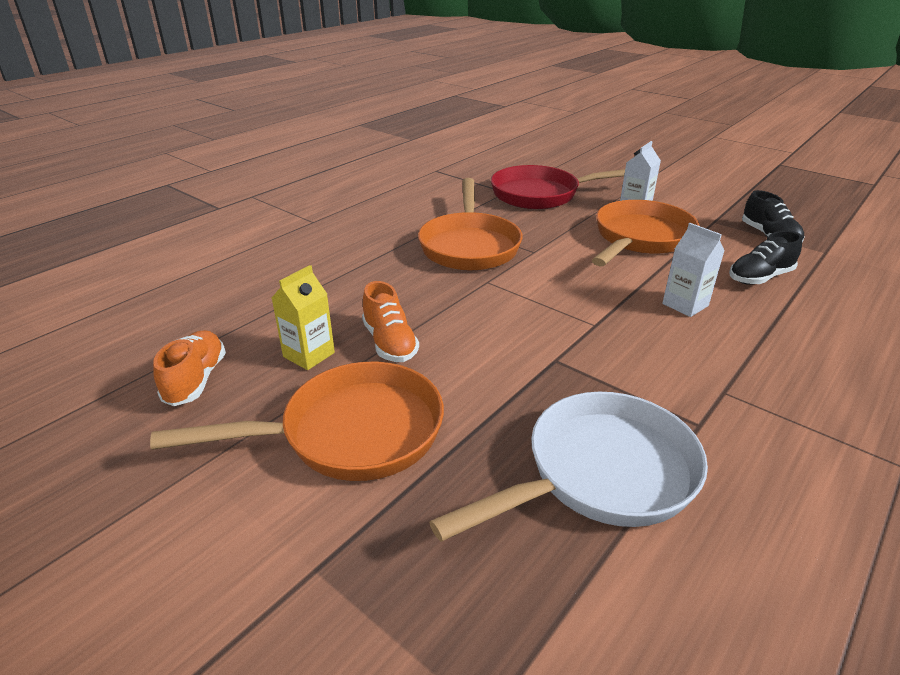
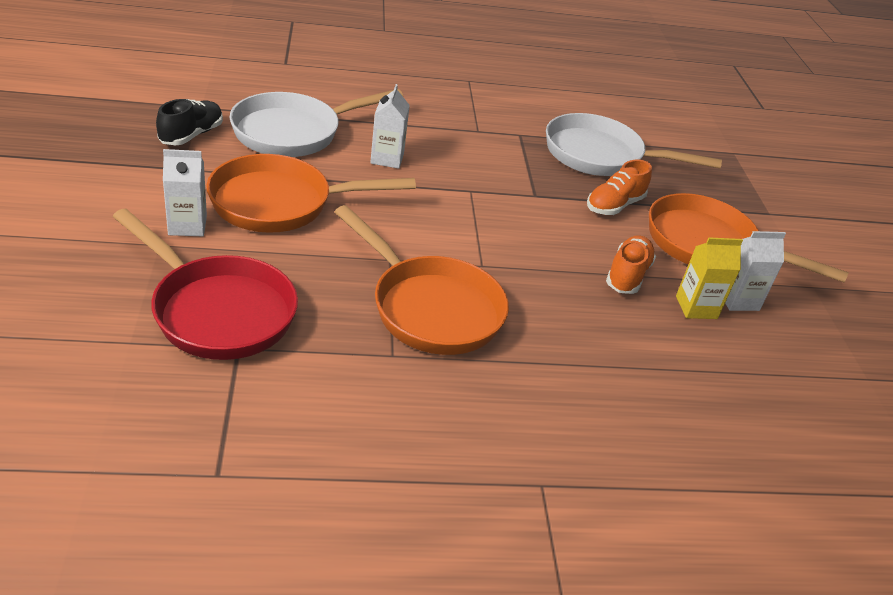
camera: 140 degrees left, 5 degrees up
(196, 380) = (795, 344): orange shoe -> orange shoe (614, 205)
(276, 388) = (738, 300): none -> white carton
(469, 245) = (430, 308): orange pan -> orange pan turned 90 degrees clockwise
(760, 277) = (294, 132): black shoe -> white pan

